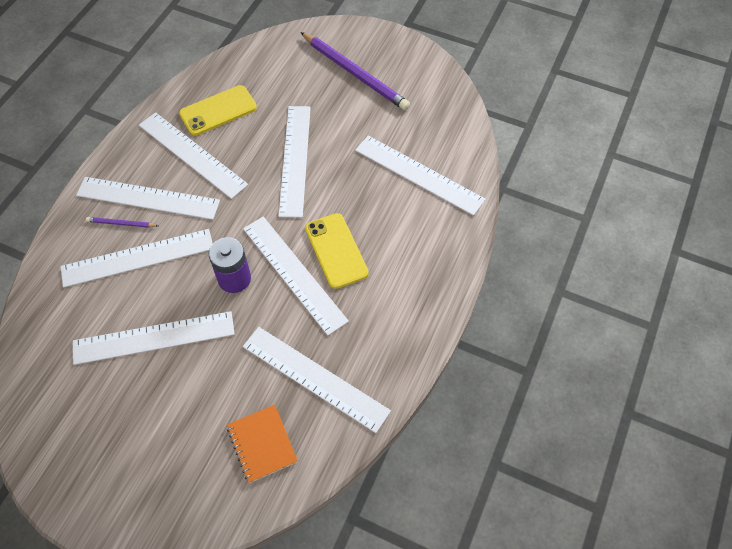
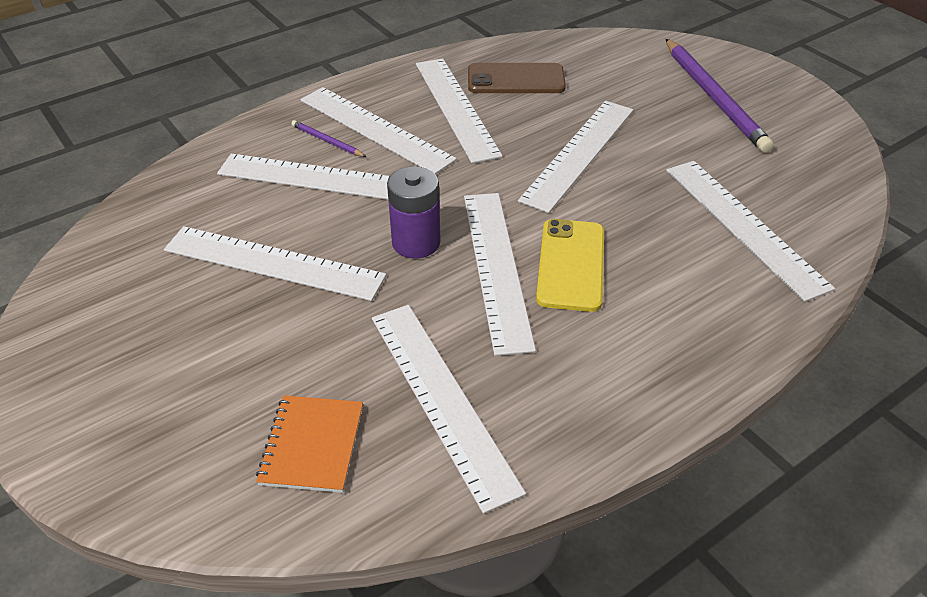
camera: 30 degrees right, 15 degrees down
(218, 111) = (516, 79): yellow phone -> brown phone

